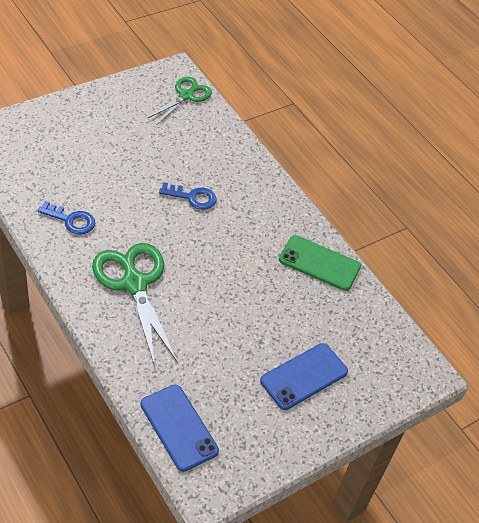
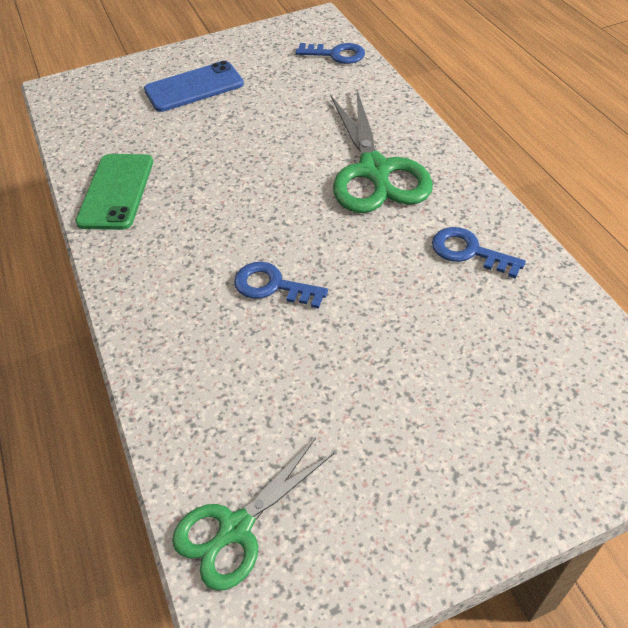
camera: 160 degrees left, 0 degrees up
(179, 427) = (336, 54): blue phone -> blue key
(319, 263) = (116, 191): green phone -> green phone turned 60 degrees clockwise

